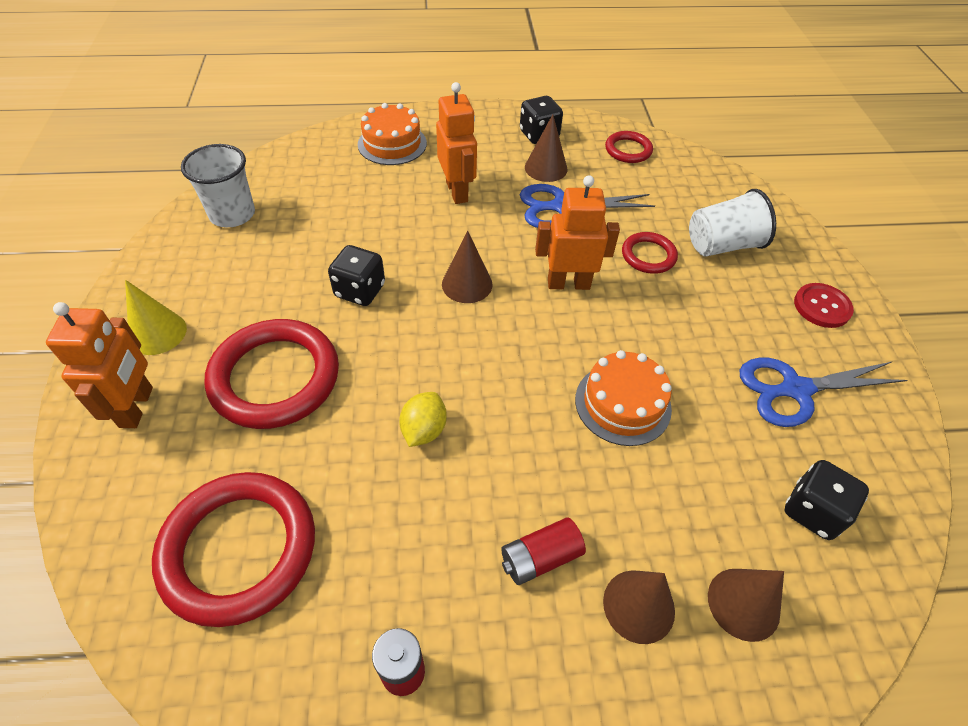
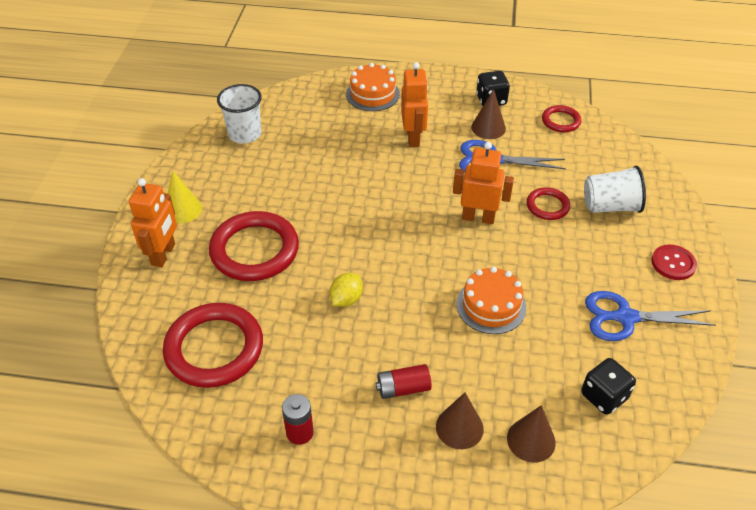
camera: 15 degrees right, 5 degrees down
(360, 291) = (324, 201): black dice -> none
(467, 284) = (402, 207): brown cone -> none

